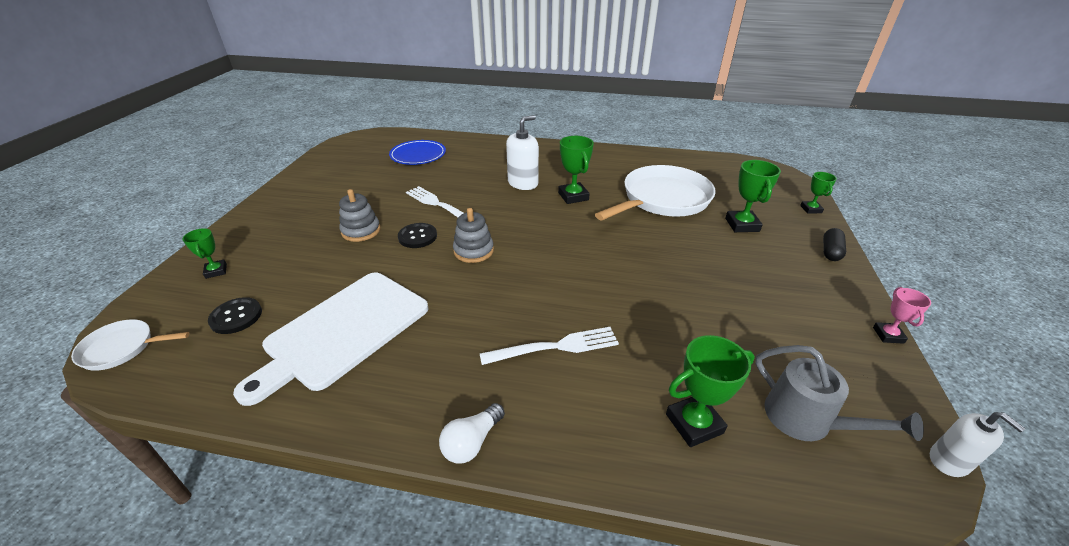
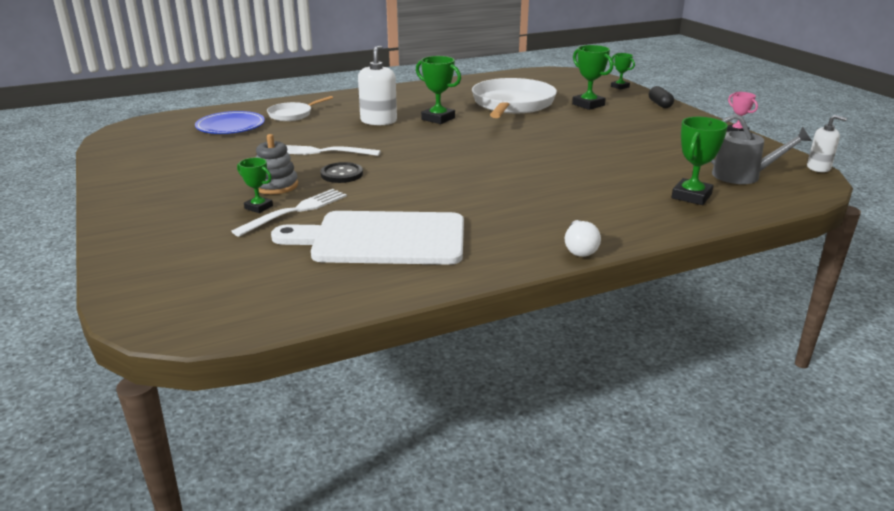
camera: 35 degrees left, 10 degrees down
(122, 348) = (174, 319): white pan -> white pan (292, 114)
(216, 271) = (167, 250): green trophy -> green trophy (258, 207)
(236, 317) = (259, 265): black button -> none
(343, 331) = (382, 239): white cutting board -> white cutting board turned 90 degrees clockwise
(473, 251) = (410, 168): grey stacking toy -> none
(556, 347) = (561, 194): white fork -> white fork (295, 211)

